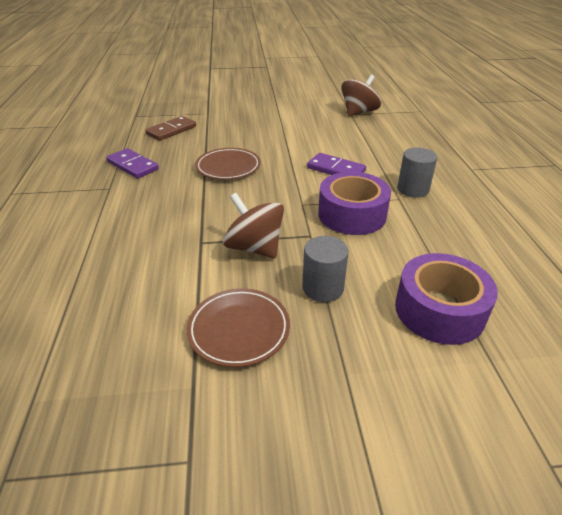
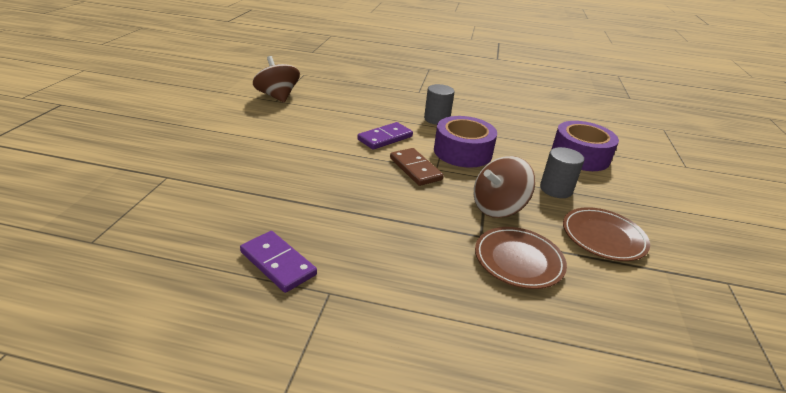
camera: 75 degrees left, 5 degrees down
(133, 165) = (278, 263): purple domino -> purple domino turned 75 degrees clockwise
(171, 130) = (193, 214): brown domino -> brown domino (415, 169)
(228, 167) = (338, 191): brown plate -> brown plate (518, 260)

